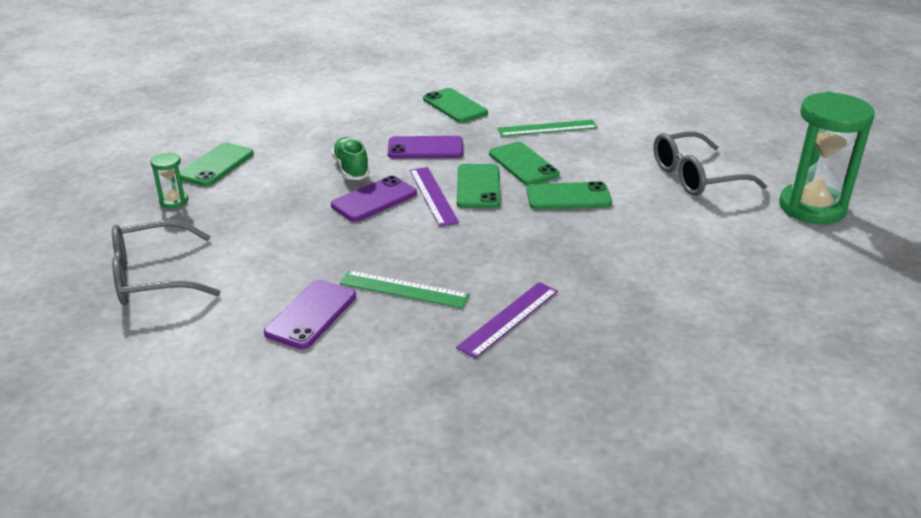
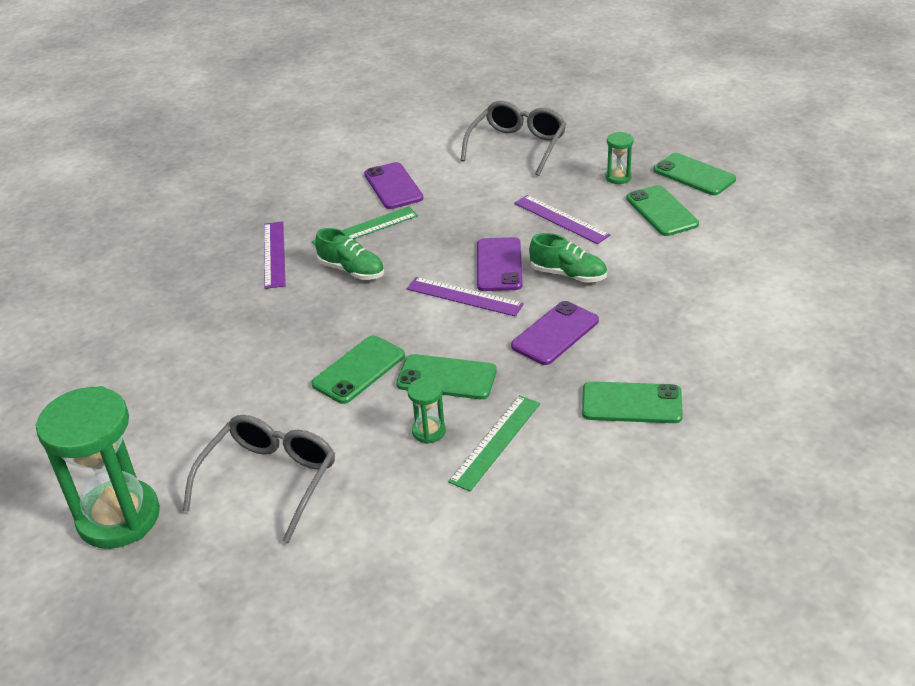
camera: 135 degrees right, 5 degrees up
(274, 200) = (561, 219): none -> purple ruler
(472, 261) = (352, 270): none -> green shoe
(478, 187) = (445, 328): green phone -> green phone (694, 175)
(574, 149) = (429, 431): none -> green hourglass

